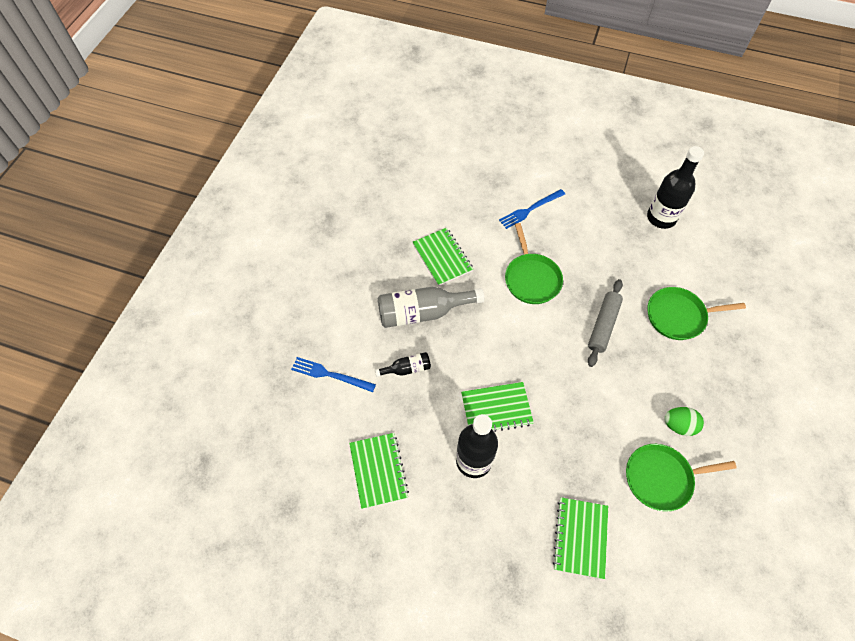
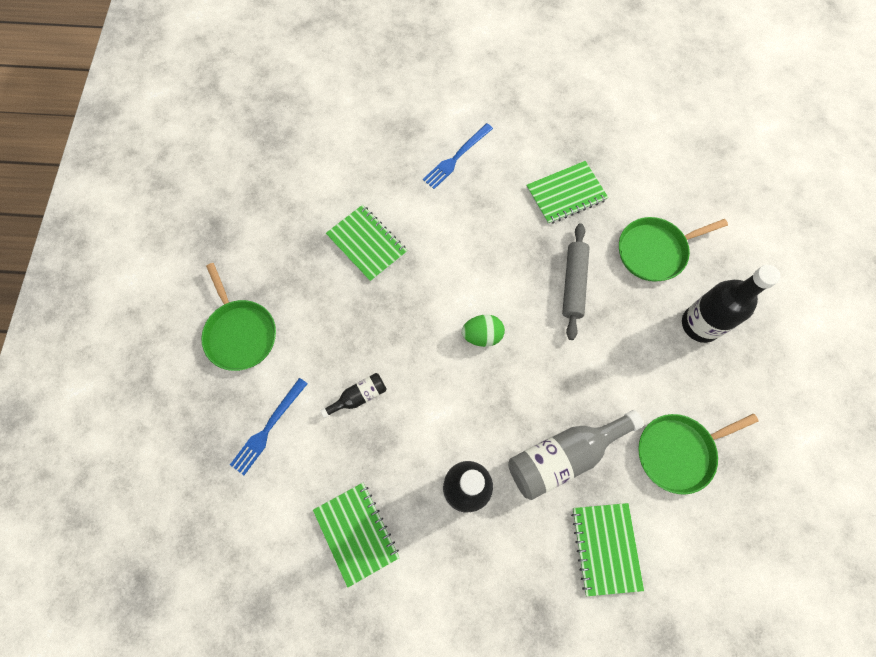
camera: 15 degrees left, 10 degrees up
(330, 374) = (268, 428): blue fork -> blue fork turned 60 degrees counterclockwise
(423, 312) = (360, 320): grey bottle -> grey bottle (563, 456)
(496, 409) = (475, 419): green notebook -> green notebook (566, 194)
(531, 278) = (478, 245): green pan -> green pan (240, 333)
(661, 218) = (609, 133): black bottle -> black bottle (700, 324)
(679, 425) = (683, 384): green egg -> green egg (482, 335)

